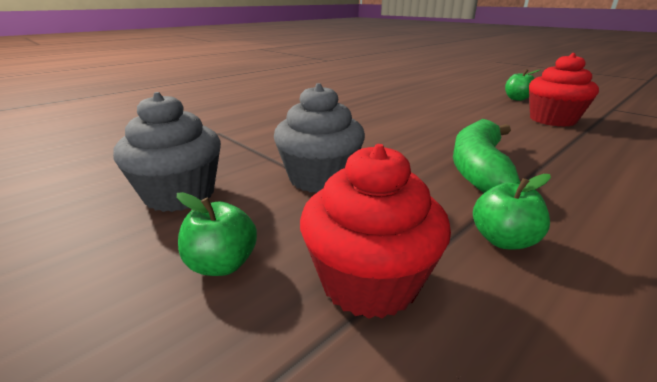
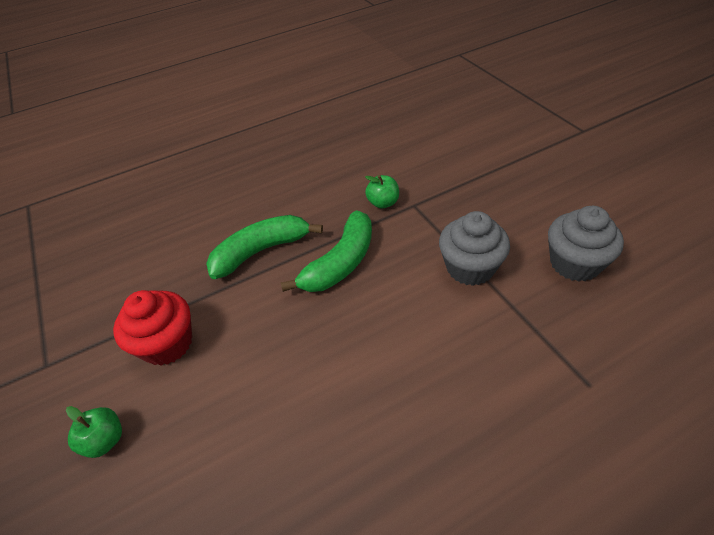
camera: 160 degrees left, 20 degrees up
(222, 264) = (525, 207): green apple -> none
(369, 282) = (458, 192): red cupcake -> none
(587, 167) = (261, 251): none -> green banana

